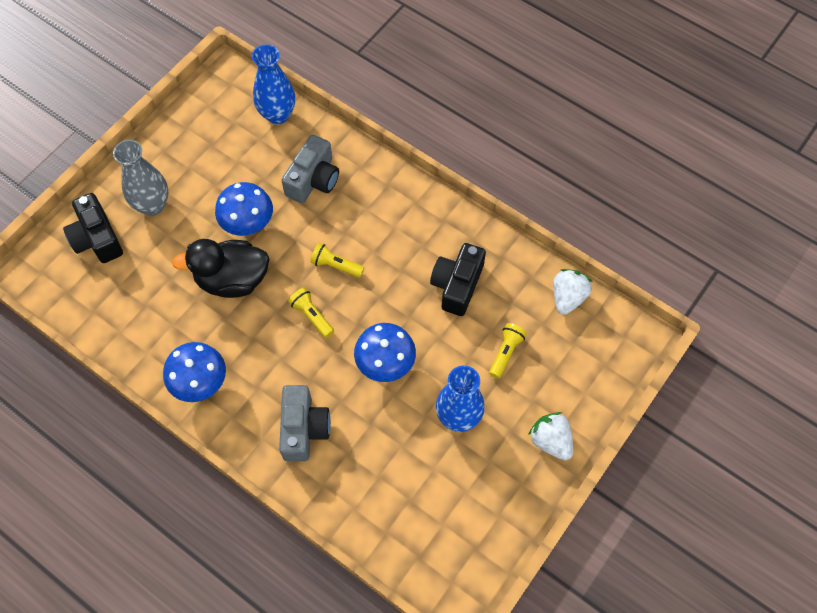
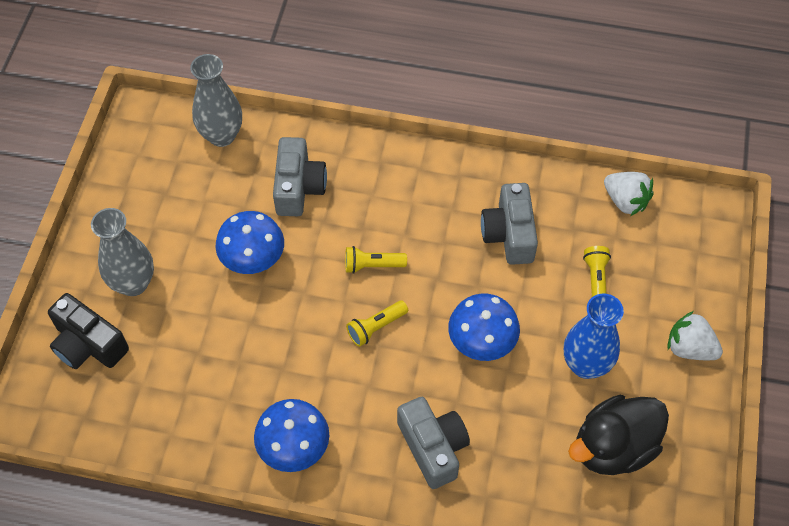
camera: 25 degrees left, 5 degrees down
(232, 280) = (268, 326): black duck -> black duck (613, 447)
(277, 115) = (222, 135): blue vase -> grey vase
(312, 316) = (376, 327): yellow flashlight -> yellow flashlight turned 60 degrees counterclockwise
(457, 285) = (509, 234): black camera -> grey camera
(568, 297) = (625, 201): white strawberry -> white strawberry turned 135 degrees clockwise

